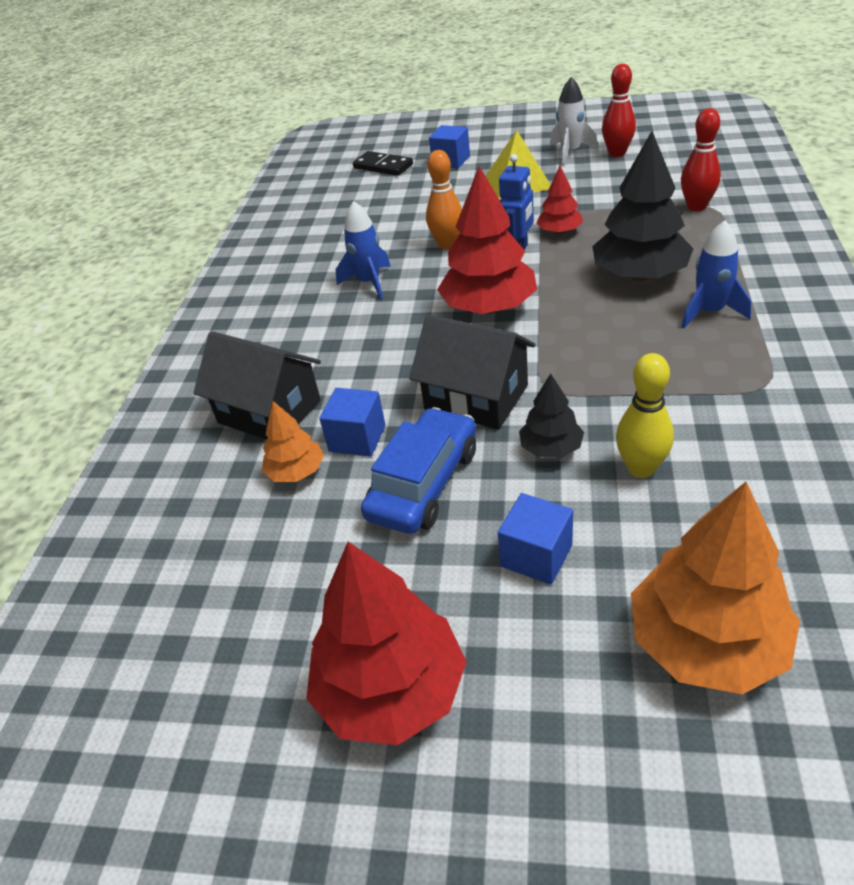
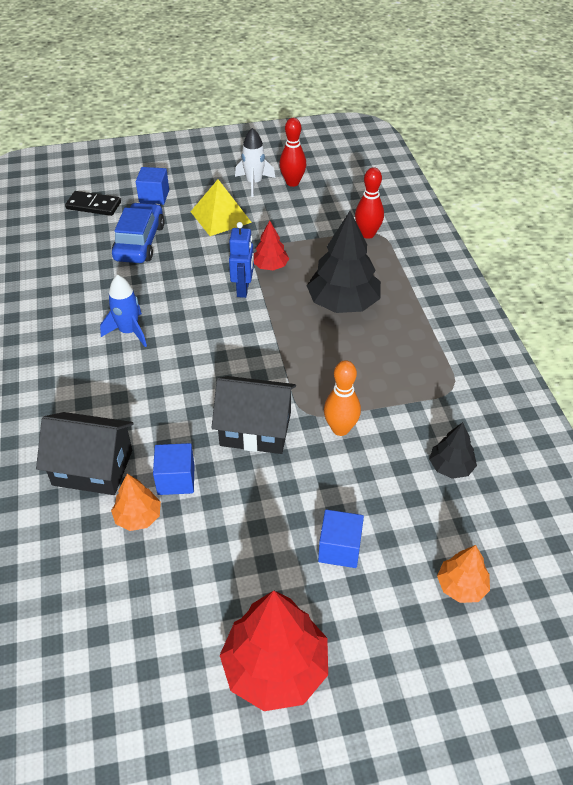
camera: 25 degrees left, 5 degrees up
(424, 483) = (242, 508): blue car -> blue car (139, 242)
(447, 244) = (182, 286): orange bowling pin -> orange bowling pin (340, 429)
(489, 307) = (238, 345): red tree -> none
(551, 448) = (323, 463): black tree -> black tree (451, 467)
(641, 468) = (389, 468): yellow bowling pin -> none
(706, 642) = (461, 586): orange tree -> orange tree, size x0.53
(710, 312) = (401, 331): blue rocket -> none

